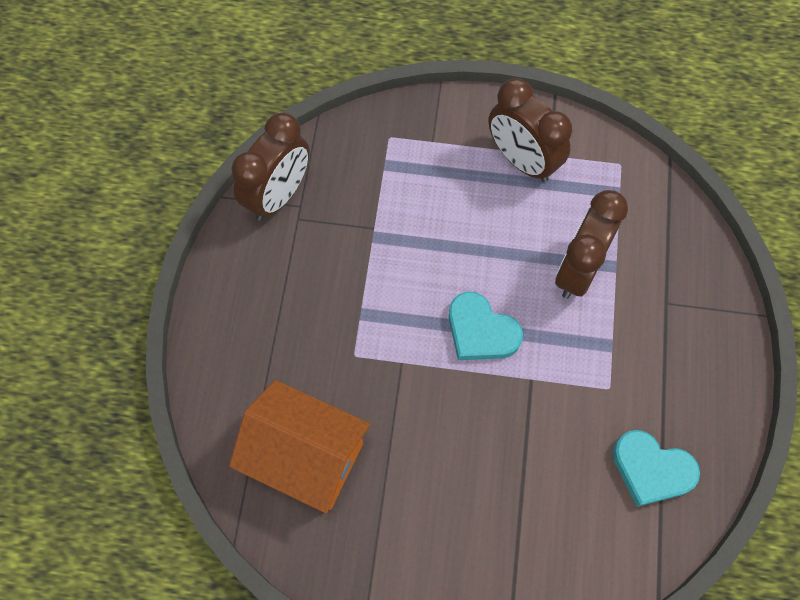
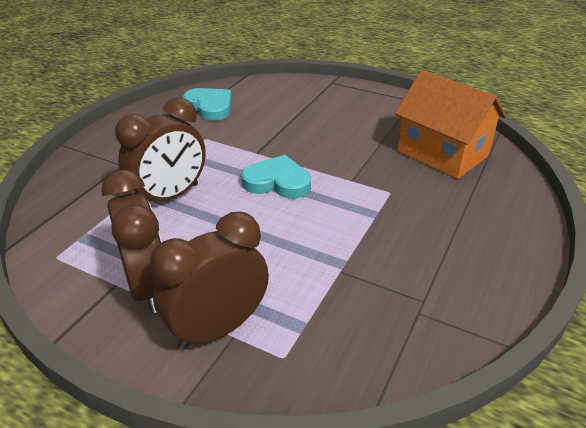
camera: 160 degrees left, 30 degrees down
(279, 195) = (443, 330): brown clock -> brown clock (217, 328)
(481, 331) = (277, 182): turquoise heart -> turquoise heart turned 45 degrees counterclockwise

